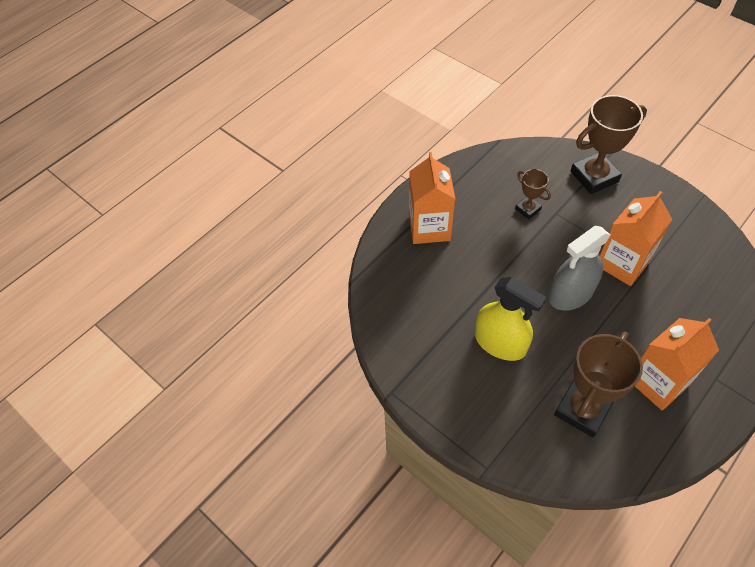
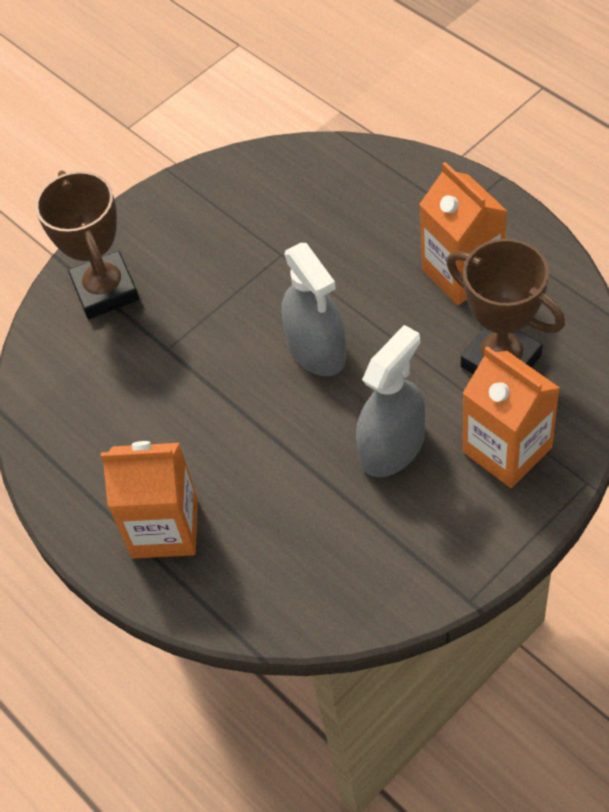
camera: 80 degrees left, 0 degrees up
(500, 343) = (392, 447): yellow spray bottle -> grey spray bottle
(528, 209) = (152, 384): brown trophy -> none
(622, 263) = (271, 281): orange carton -> orange carton (507, 449)

